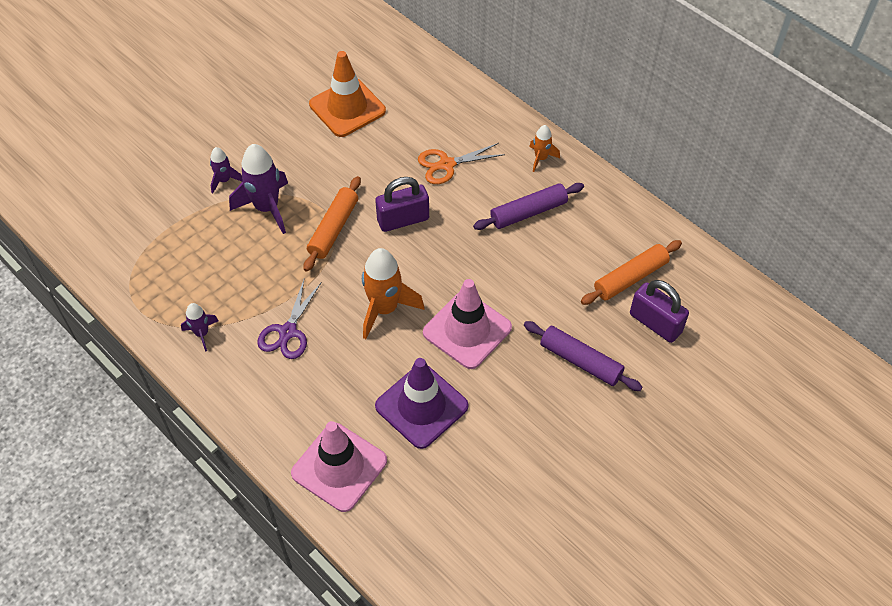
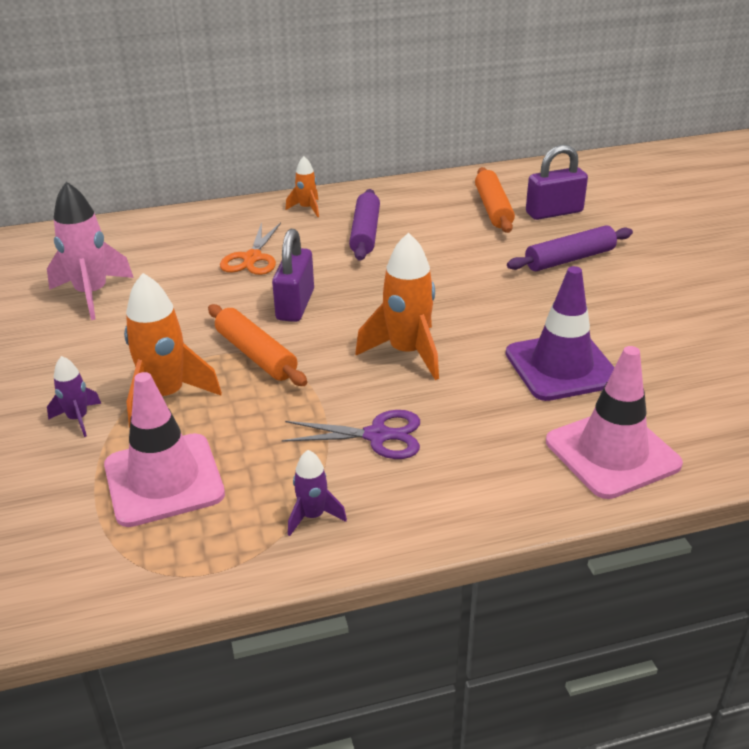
camera: 60 degrees left, 20 degrees down
(267, 208) = (166, 396): purple rocket -> orange rocket
(288, 332) = (377, 436): purple scissors -> purple scissors turned 45 degrees counterclockwise
(347, 108) = (92, 294): orange traffic cone -> pink rocket
(467, 330) = (481, 309): pink traffic cone -> pink traffic cone (164, 480)

